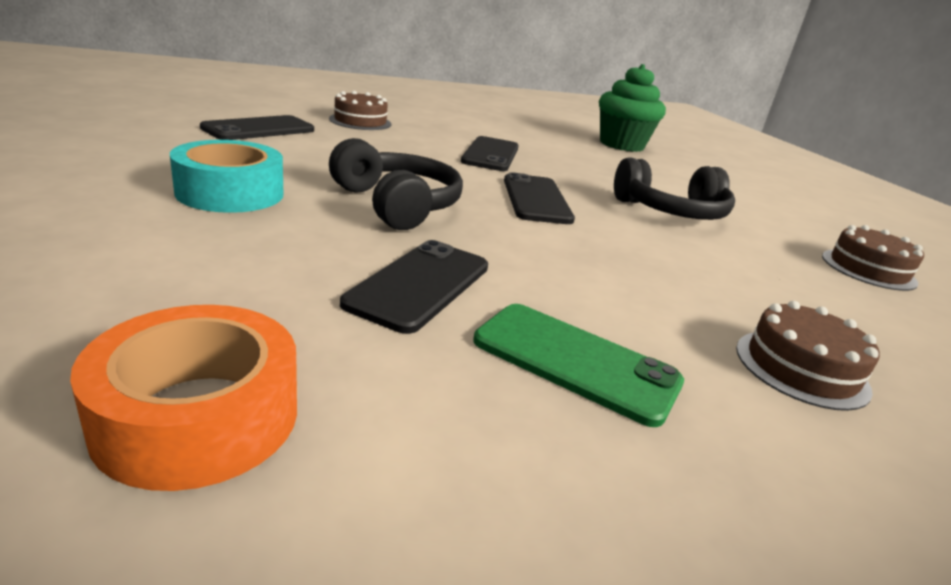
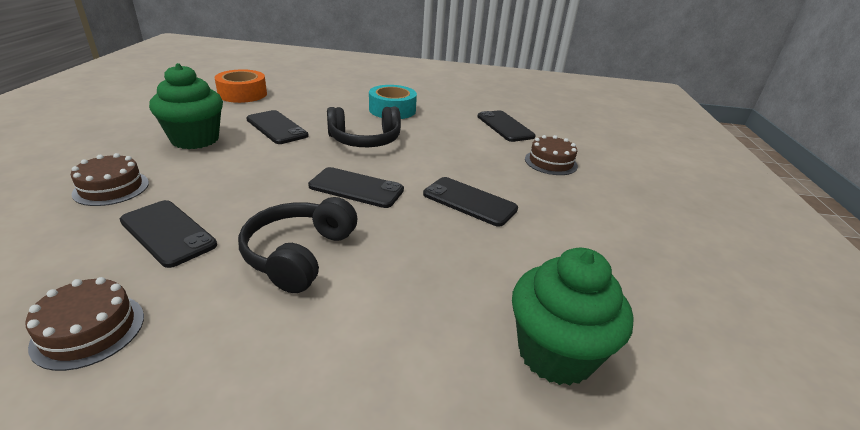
camera: 115 degrees right, 5 degrees up
(575, 362) = (195, 139): green phone -> green cupcake
(763, 279) = (168, 233): none -> black phone

